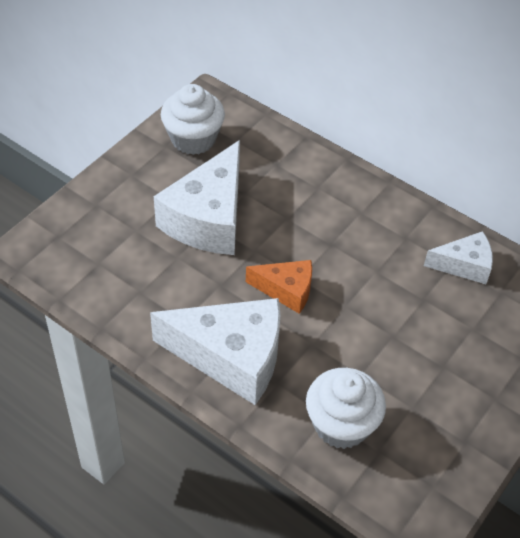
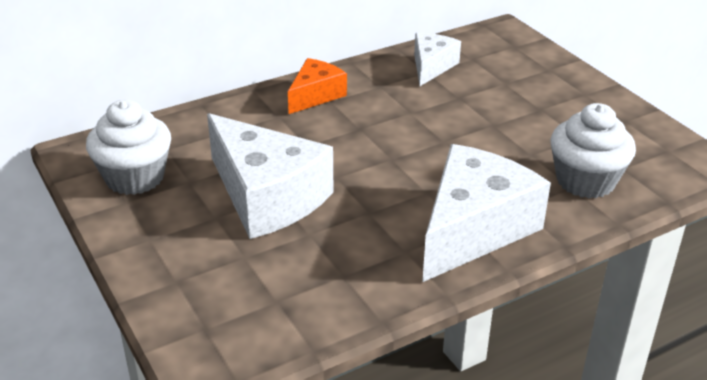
camera: 65 degrees left, 15 degrees down
(286, 290) = (403, 170): orange cheese -> orange cheese (315, 95)

